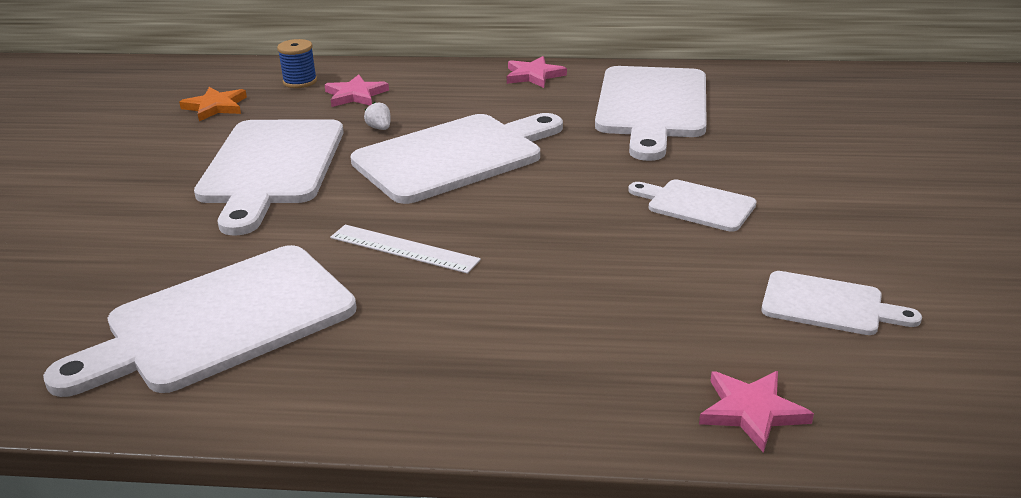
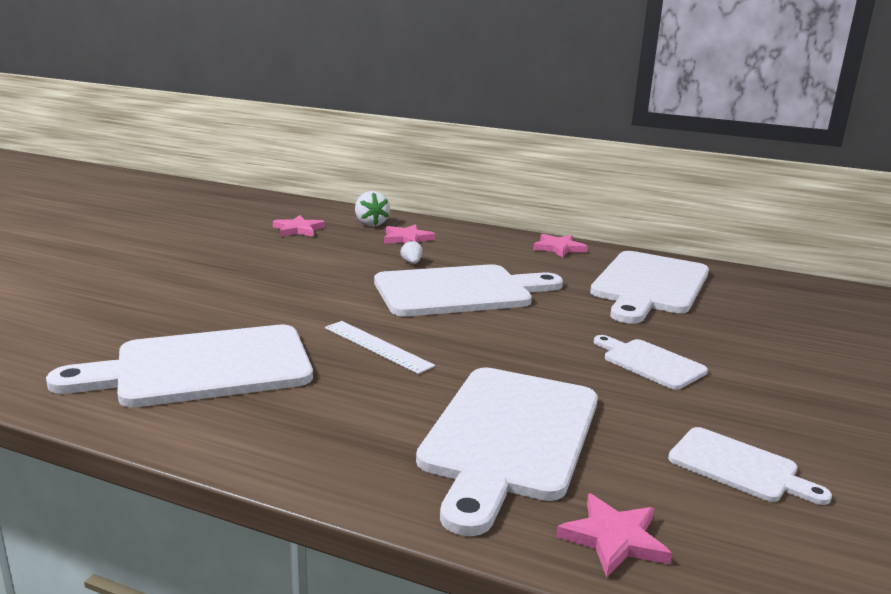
camera: 15 degrees right, 10 degrees down
(215, 107) = (298, 229): orange star -> pink star
(270, 167) = (312, 273): white cutting board -> white cutting board (509, 436)
(300, 82) = (371, 224): blue spool -> white strawberry

